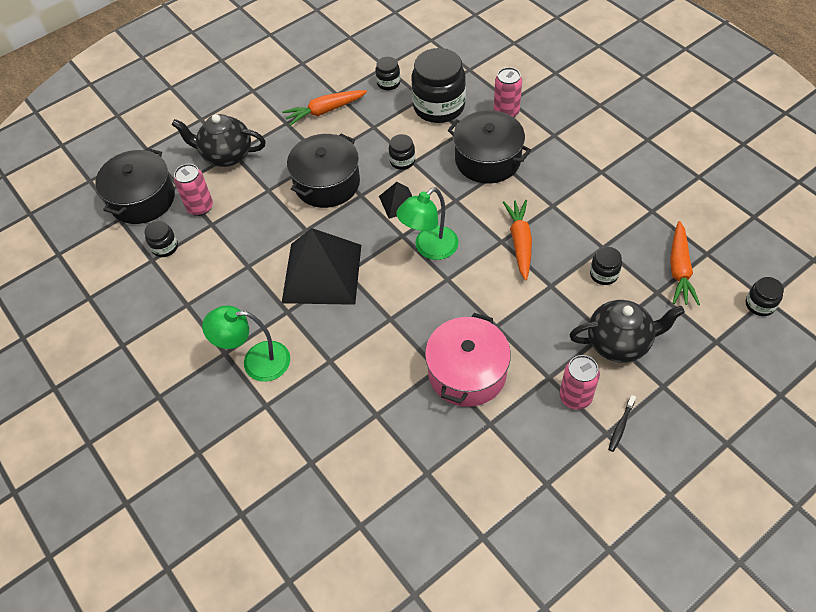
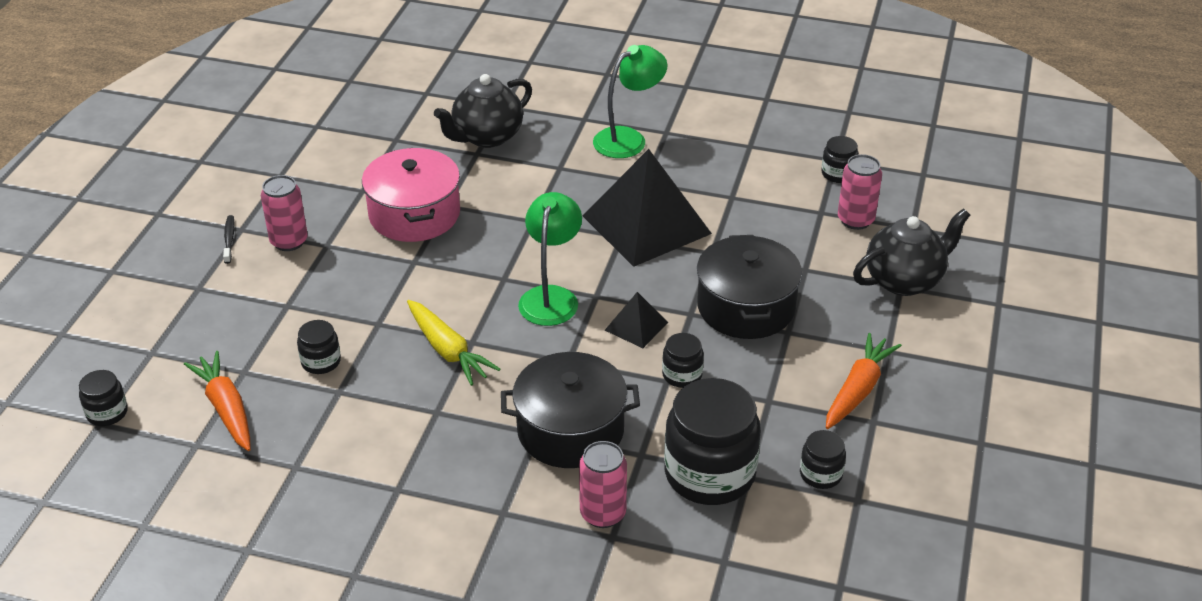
camera: 140 degrees right, 15 degrees down
(142, 199) = (928, 199): black pot -> none
(520, 242) = (448, 350): orange carrot -> yellow carrot
(619, 343) = (266, 303): black teapot -> black teapot (487, 137)

